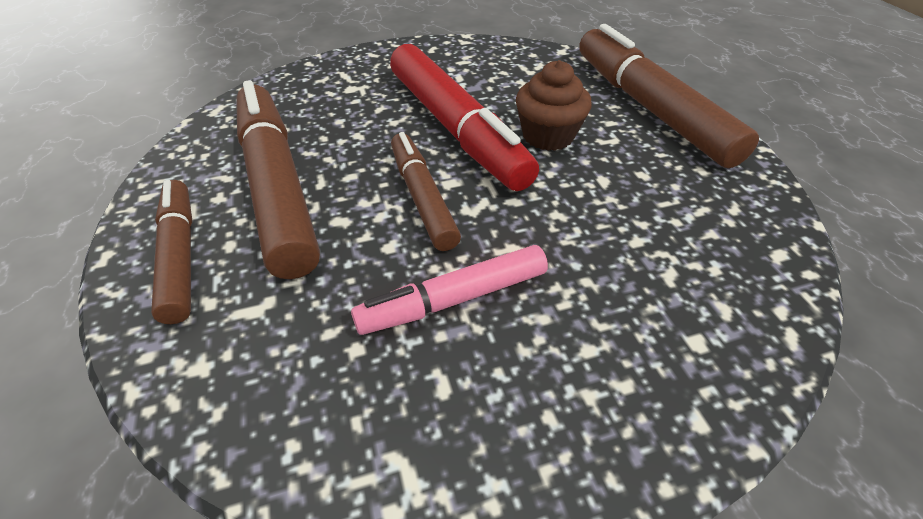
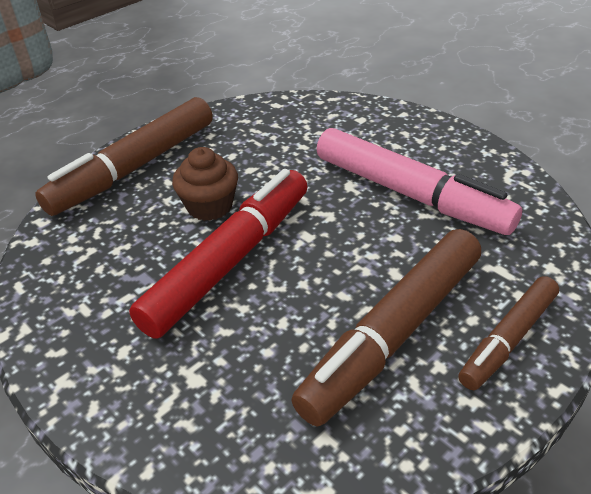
camera: 115 degrees left, 5 degrees down
(422, 197) = (336, 242): brown marker -> none
(453, 299) = (410, 194): pink marker -> pink marker, size x1.72

